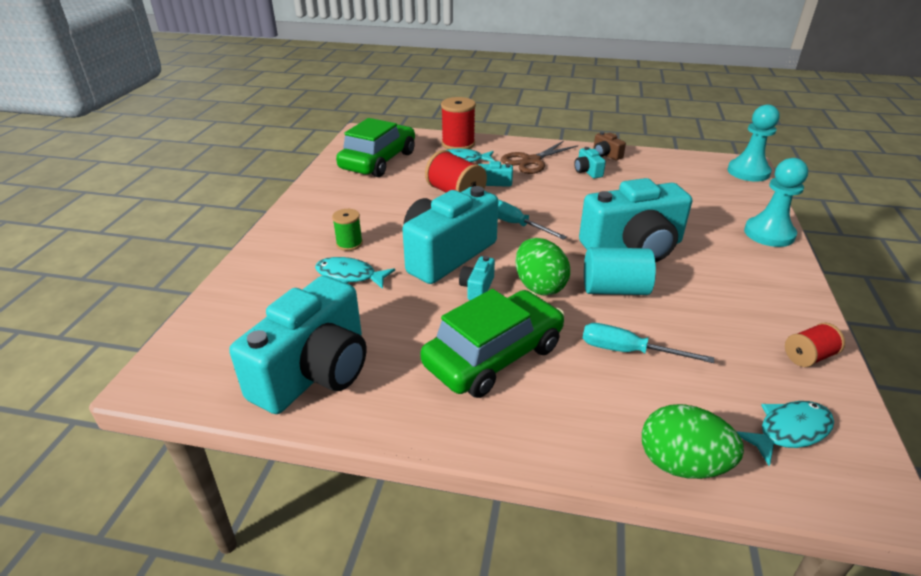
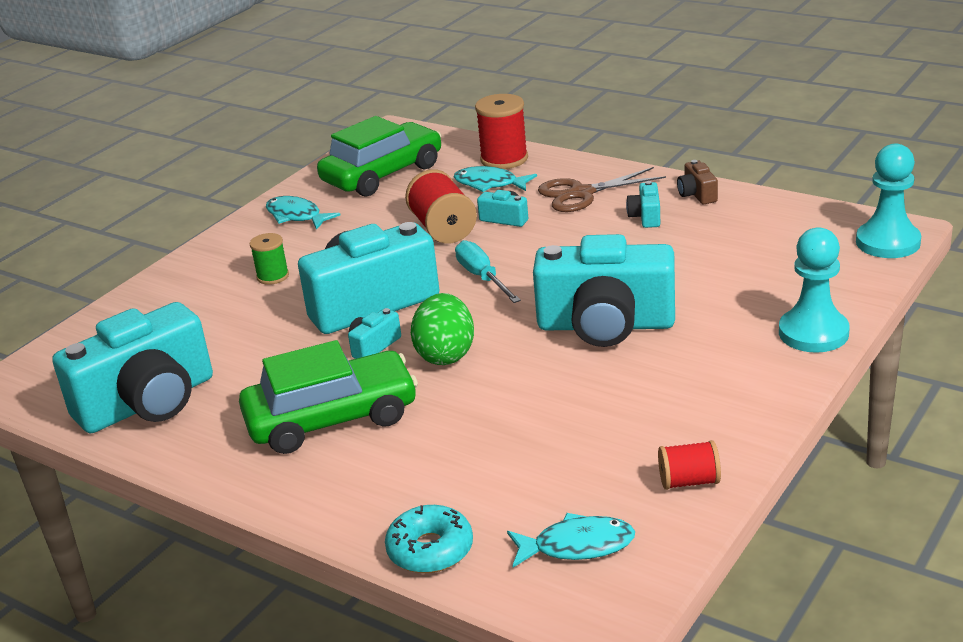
camera: 25 degrees right, 5 degrees down
(349, 276) = (247, 313): turquoise fish -> turquoise fish (296, 216)
(614, 289) = (531, 371): turquoise cylinder -> none
(628, 351) = (480, 439): turquoise screwdriver -> none
(681, 464) = (430, 550): green egg -> turquoise donut

